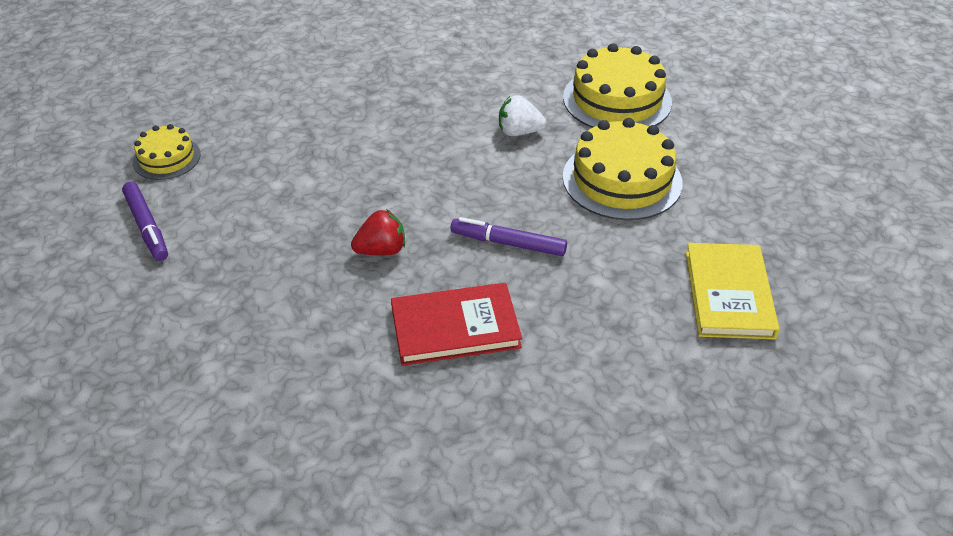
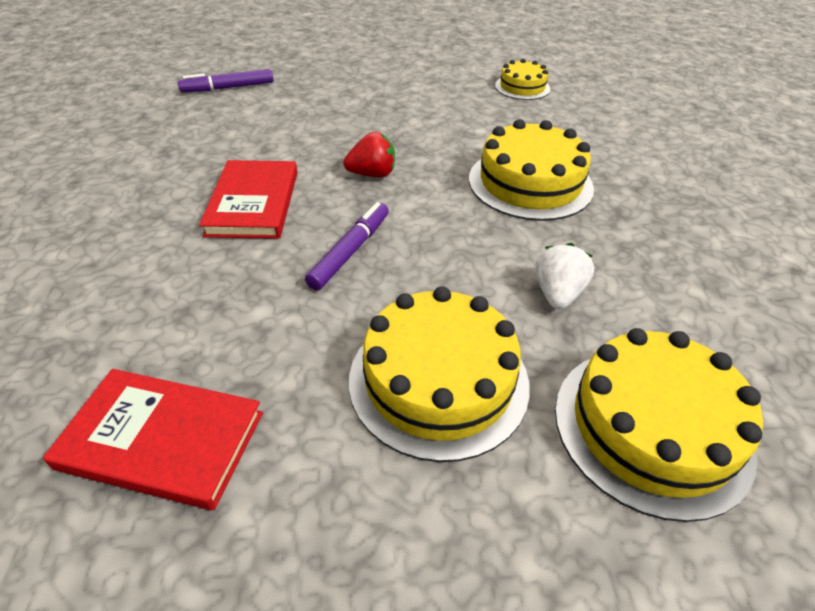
camera: 100 degrees right, 0 degrees up
(147, 226) = (440, 81): purple marker -> purple marker (229, 88)
(375, 147) = (530, 183): none -> yellow cake
(381, 250) = (372, 174): red strawberry -> red strawberry turned 90 degrees counterclockwise
(728, 294) = (162, 440): yellow book -> red book

